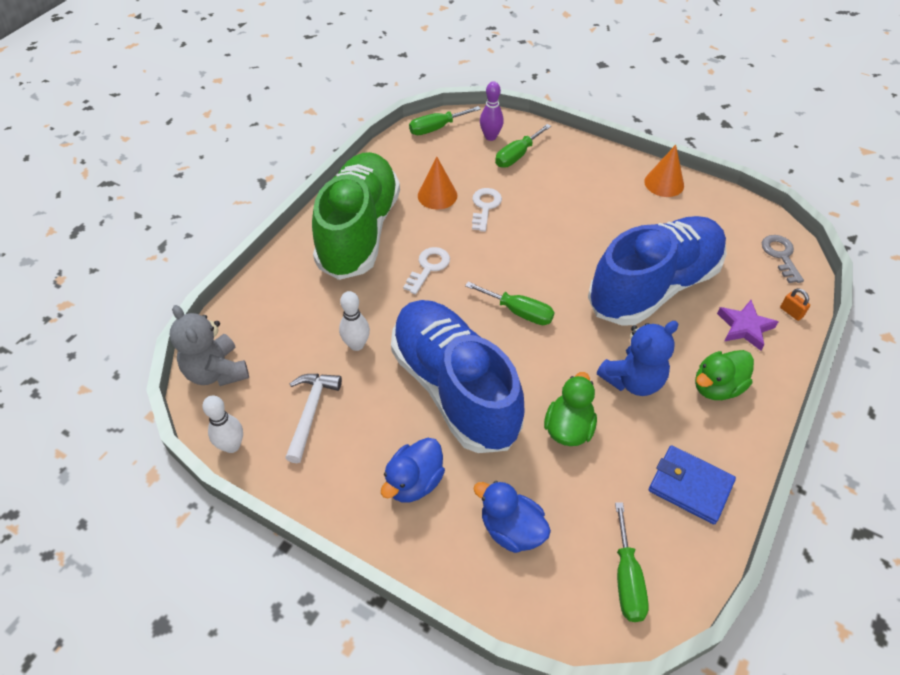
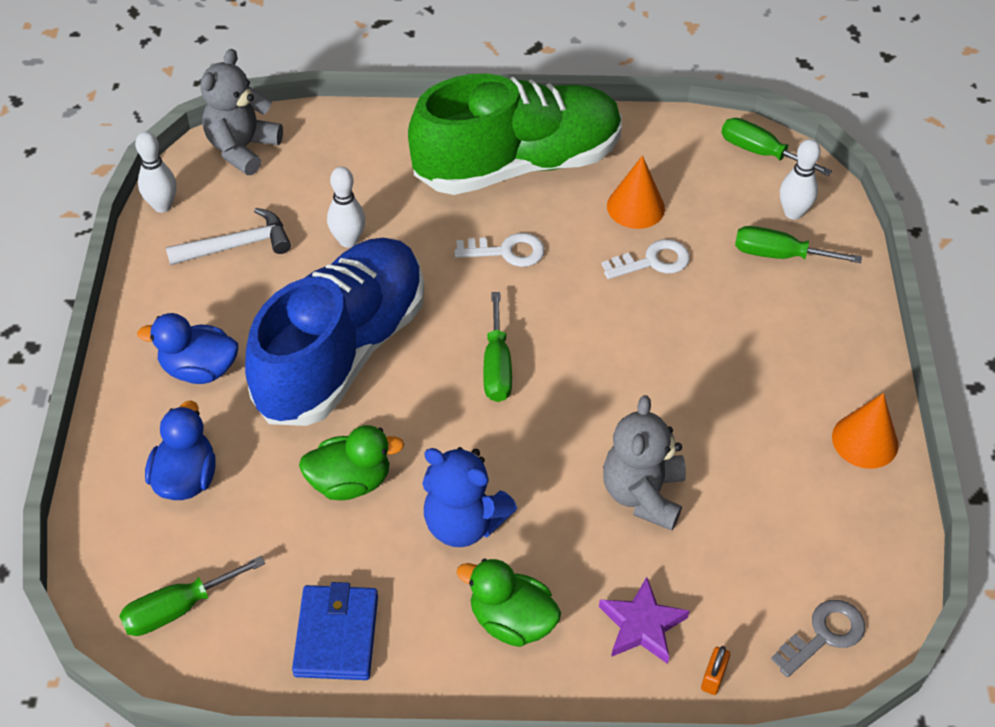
camera: 60 degrees right, 0 degrees up
(490, 137) = (793, 213): purple bowling pin -> white bowling pin
(653, 287) = (643, 494): blue shoe -> grey teddy bear

